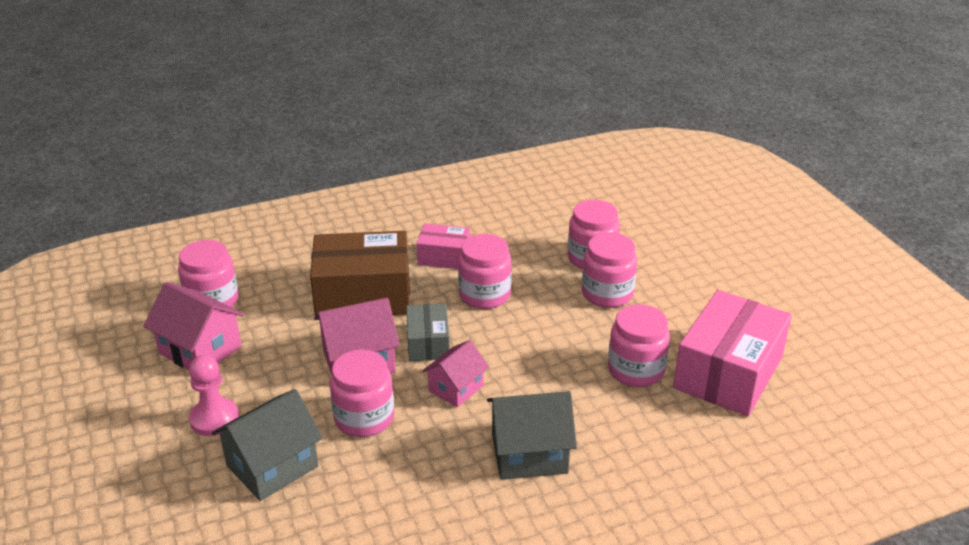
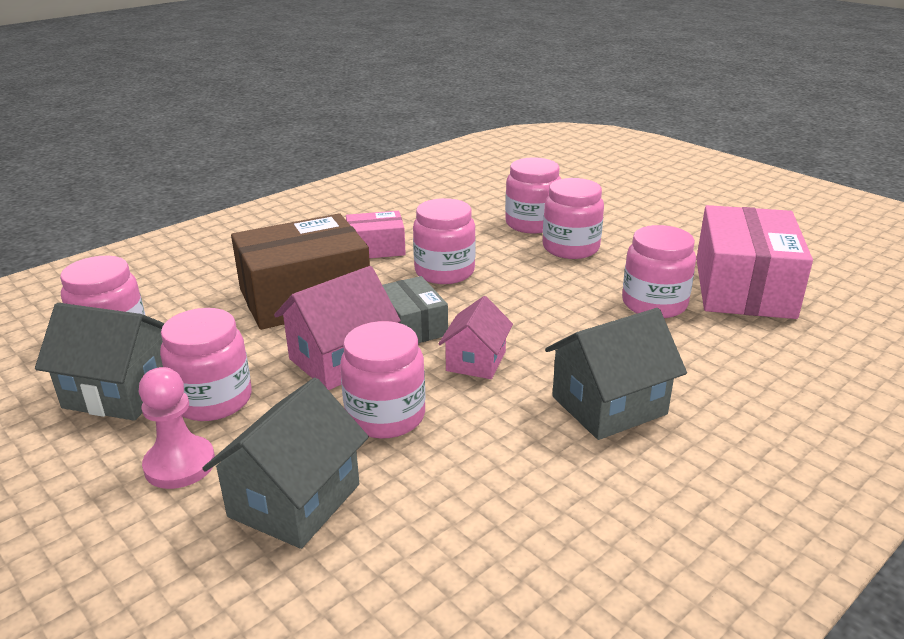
camera: 20 degrees left, 5 degrees down
(200, 350) = (120, 392): pink house -> grey house
(256, 373) = (213, 400): none -> pink jar

